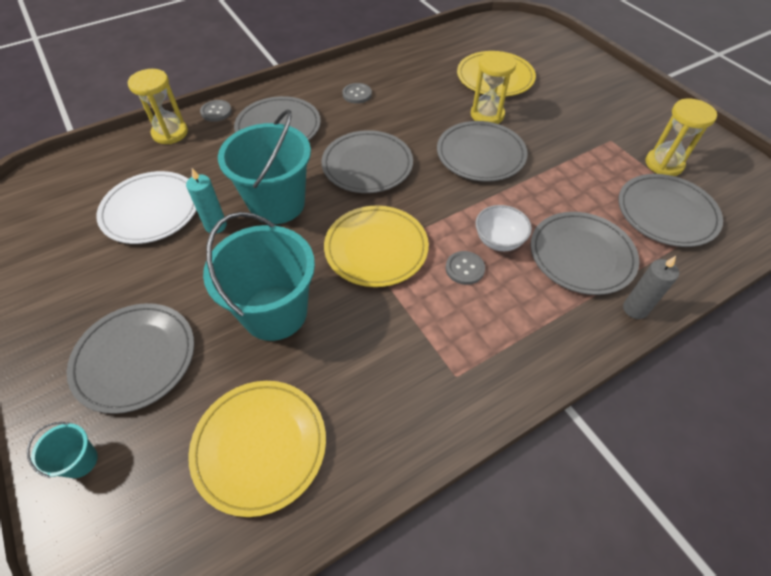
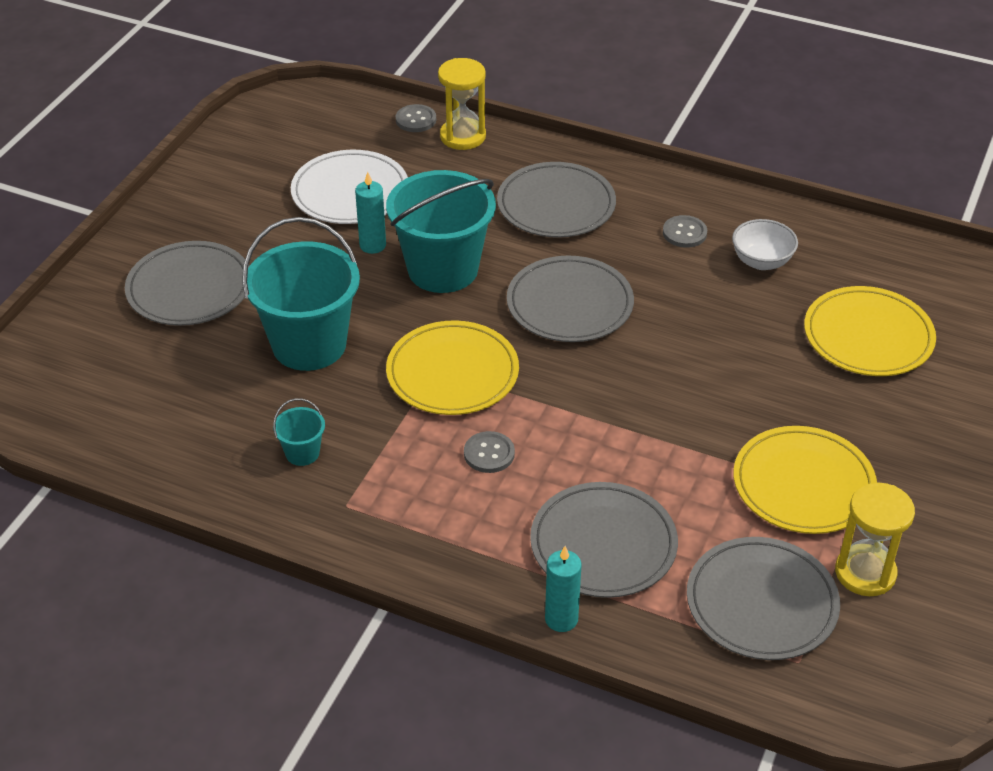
camera: 55 degrees right, 10 degrees down
(80, 461) = (83, 318): turquoise bucket -> turquoise bucket (302, 453)
(216, 112) = (530, 146): grey button -> grey button (416, 120)
(260, 446) = (172, 411): yellow plate -> yellow plate (803, 484)
(480, 154) = (690, 389): grey plate -> none
(487, 115) = (776, 362): yellow hourglass -> none
(499, 240) = (558, 464): white bowl -> white bowl (761, 261)
(635, 309) = (561, 619): grey candle -> turquoise candle

